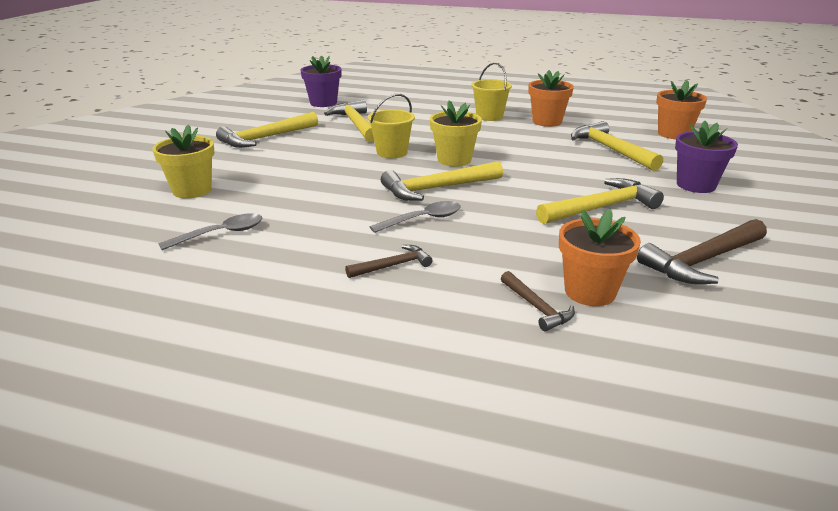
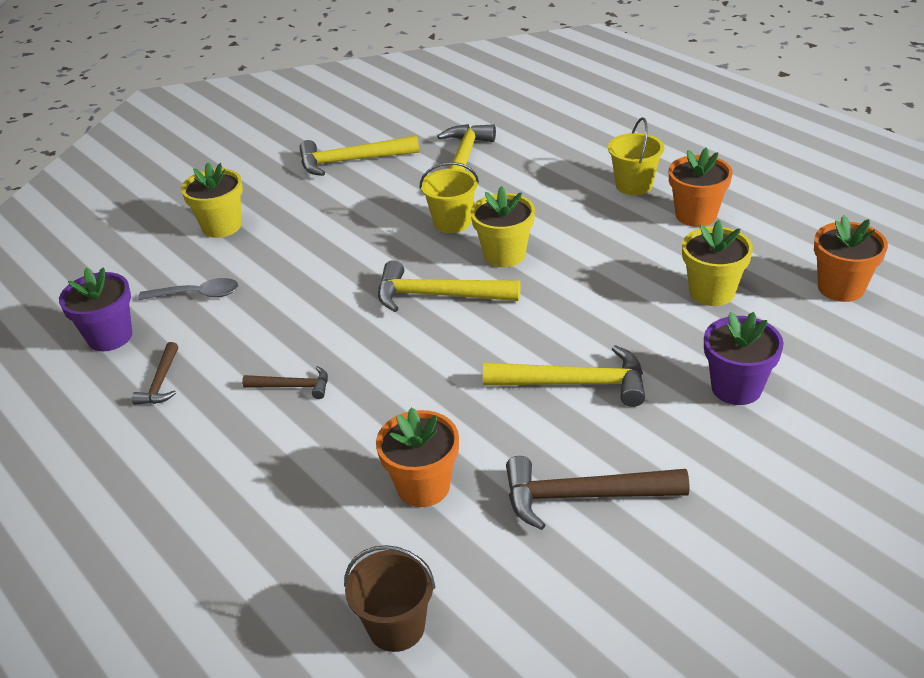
camera: 35 degrees right, 10 degrees up
(323, 103) = (466, 109): purple flower pot -> purple flower pot (110, 337)
(423, 219) = (378, 336): grey spoon -> none
(537, 307) = (357, 483): brown hammer -> brown hammer (161, 382)
(610, 149) = (712, 292): yellow hammer -> yellow flower pot
(712, 387) = (396, 627): none -> brown bucket

